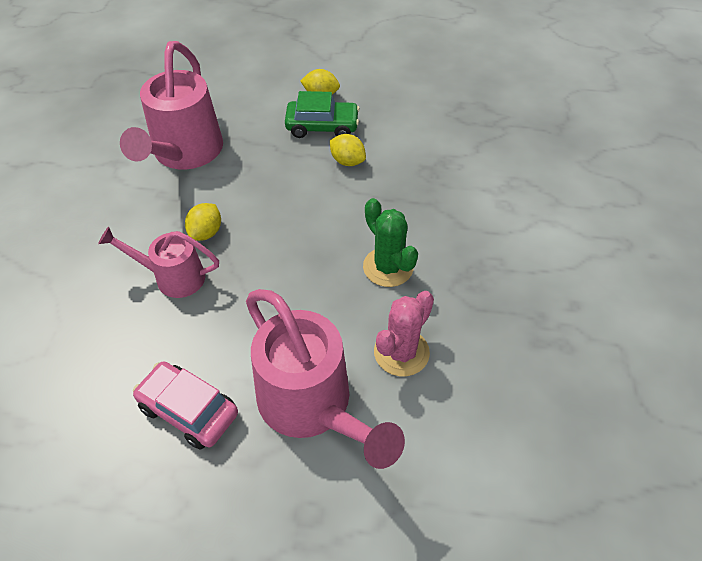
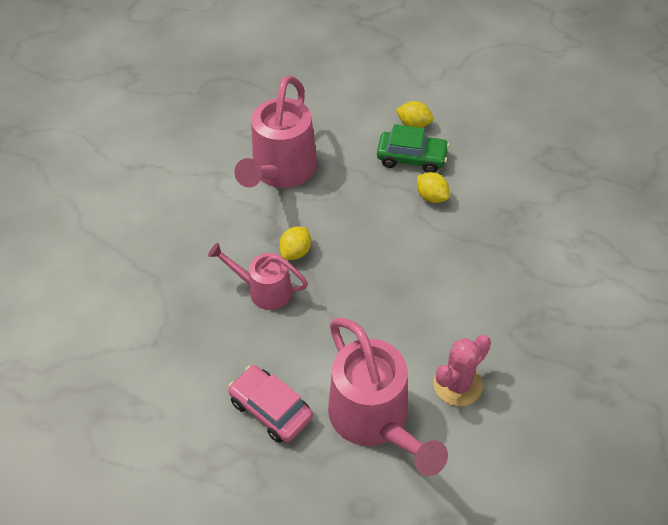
camera: 10 degrees right, 0 degrees up
(388, 267) = (456, 305): green cactus -> none

